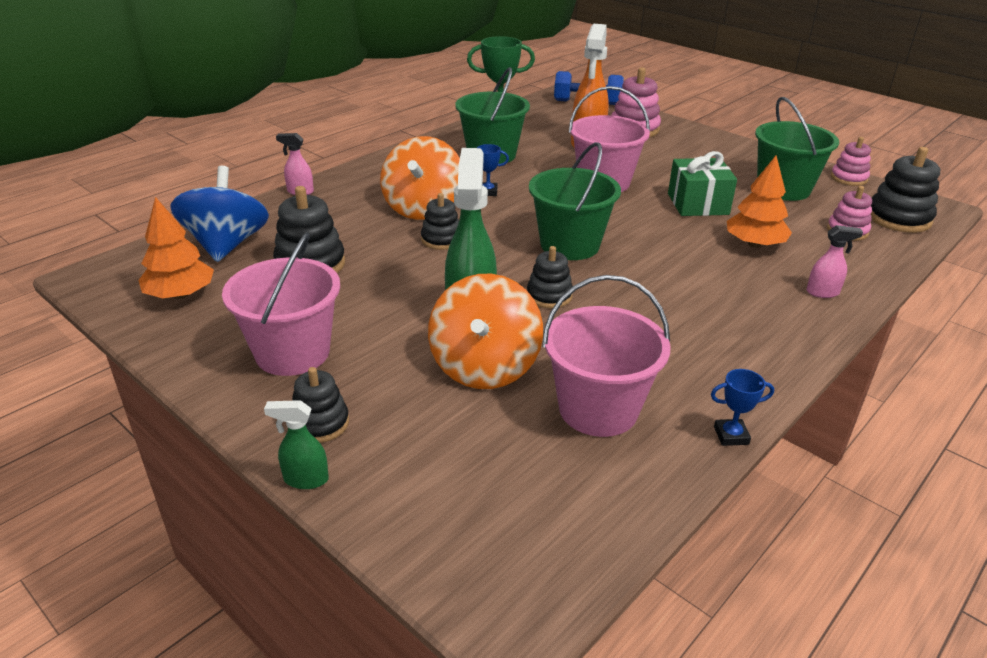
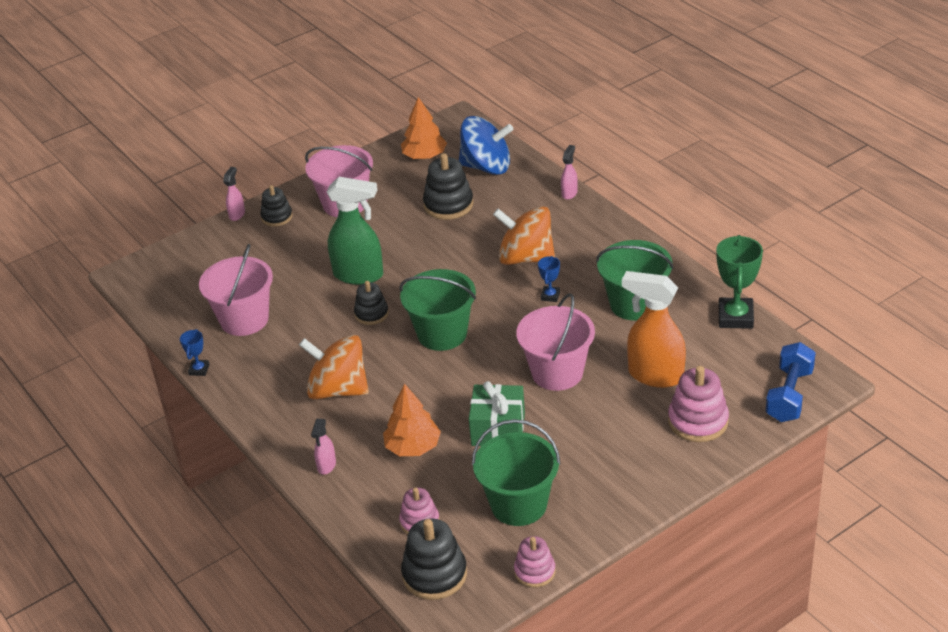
camera: 105 degrees right, 5 degrees up
(305, 479) = (237, 214): green spray bottle -> pink spray bottle
(441, 239) = (469, 266): black stacking toy -> none
(484, 367) = (302, 278): orange spinning top -> orange spinning top (338, 389)

